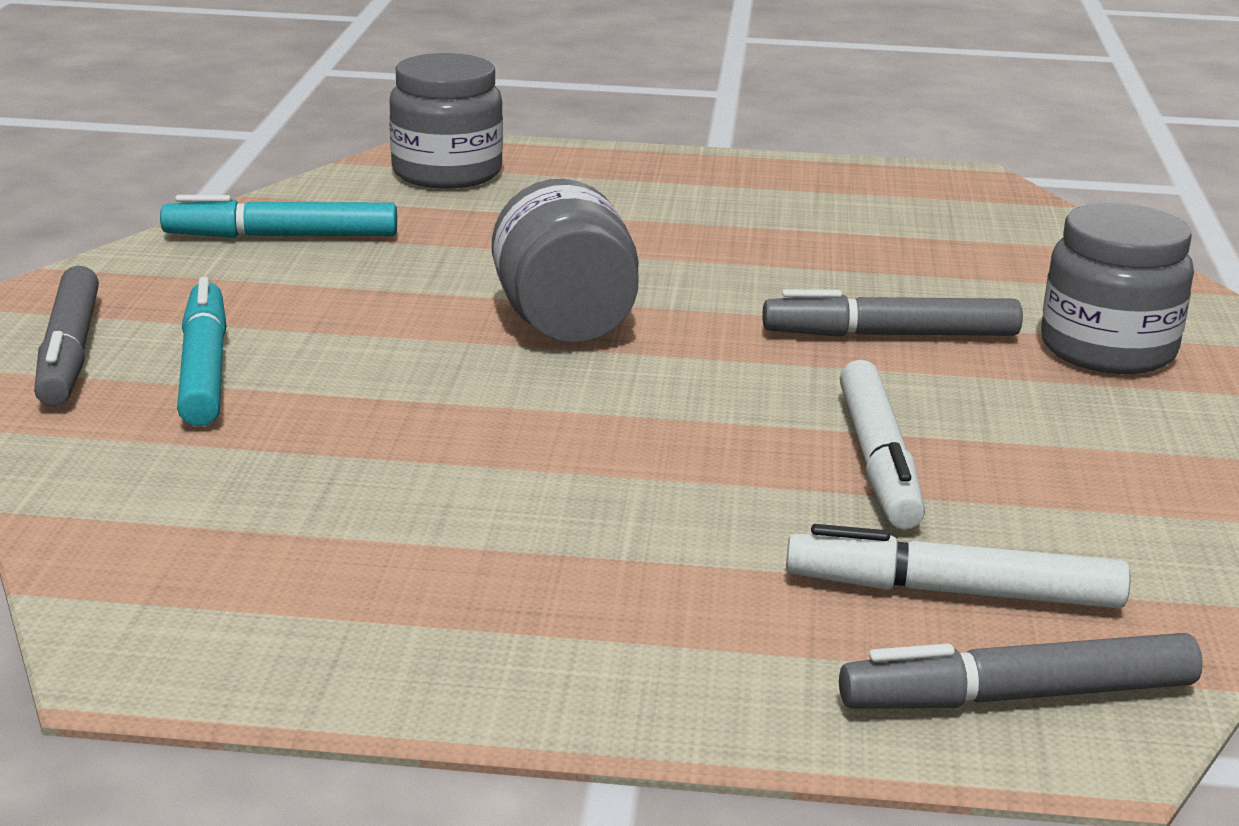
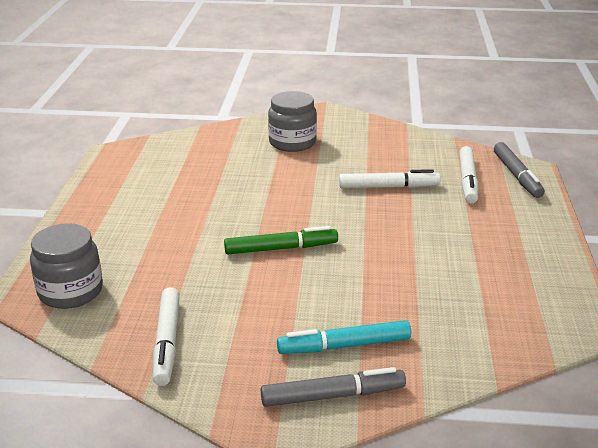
camera: 90 degrees left, 5 degrees up
(281, 236) = (167, 342): turquoise marker -> white marker
(565, 324) = (281, 248): grey jar -> green marker
(891, 335) = (285, 179): grey marker -> none

